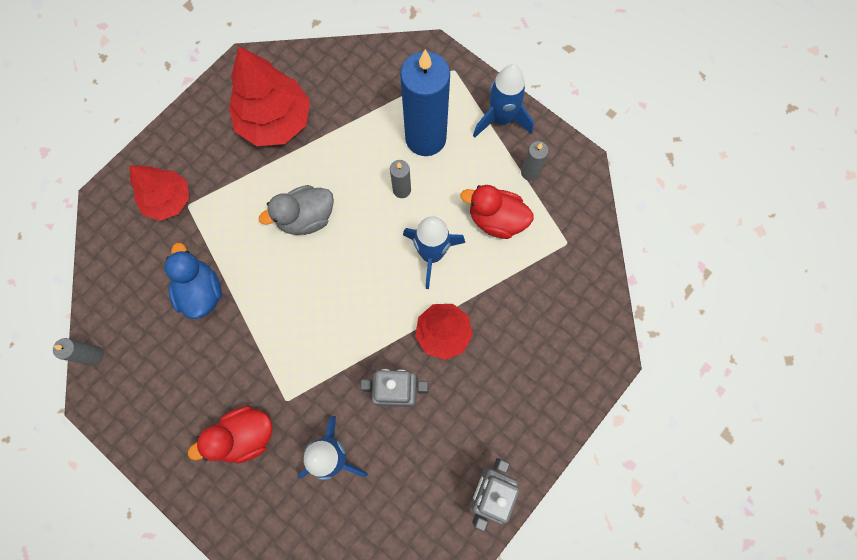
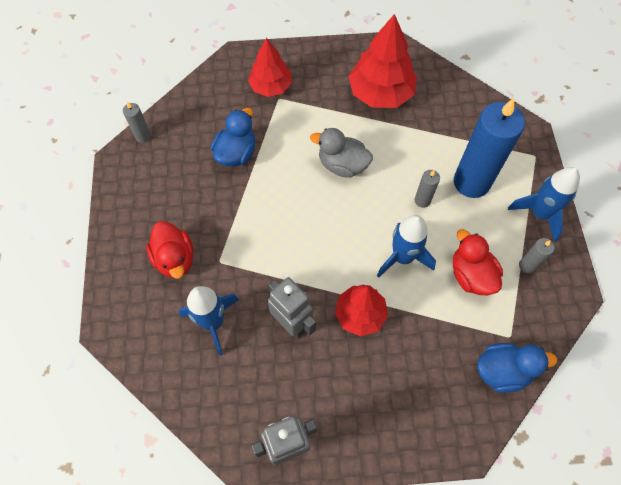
camera: 45 degrees right, 10 degrees down
(245, 436) = (175, 259): red duck -> red duck turned 135 degrees counterclockwise
(585, 275) = (502, 371): none -> blue duck

